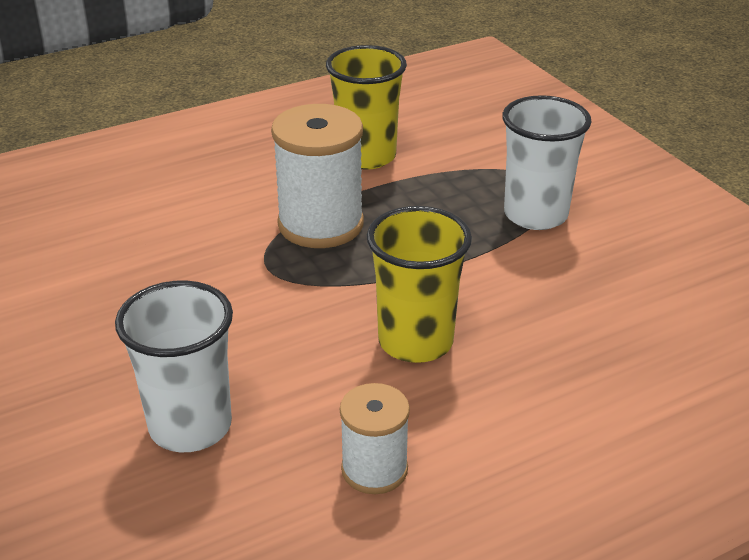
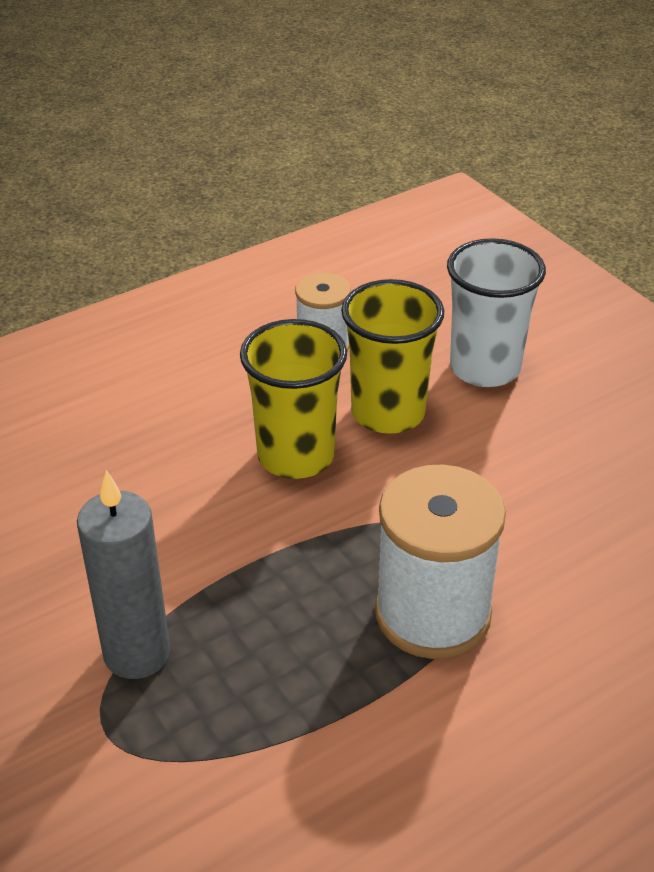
camera: 175 degrees right, 5 degrees up
(366, 156) = (395, 776): yellow cup -> yellow cup (388, 412)
(535, 215) = (137, 653): white cup -> grey candle

